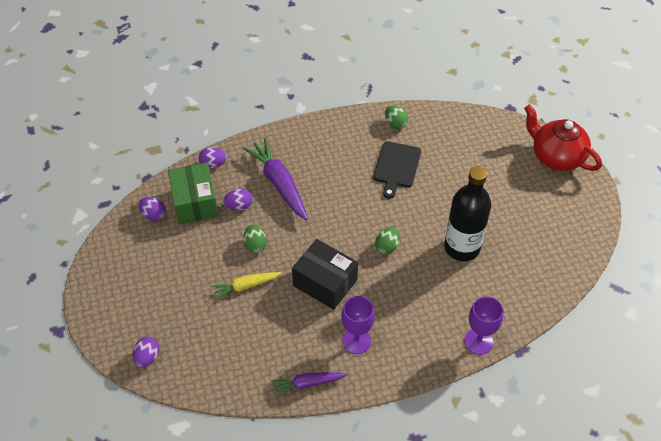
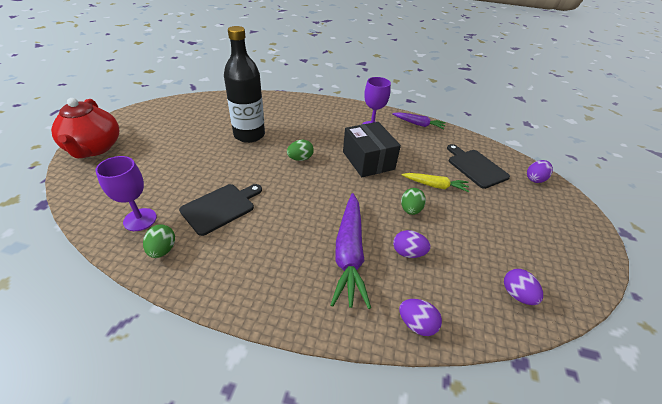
camera: 150 degrees left, 10 degrees down
(195, 202) = (459, 283): green box -> none
(214, 339) = (475, 167): none -> black cutting board
(478, 341) = (299, 99): purple goblet -> purple goblet (140, 219)

